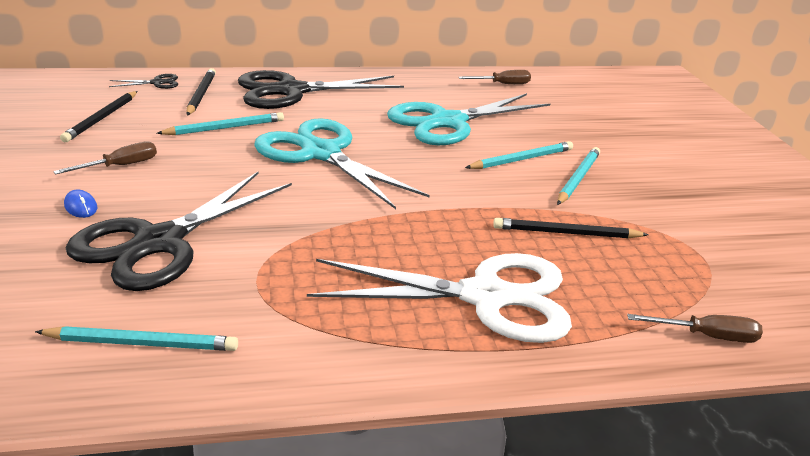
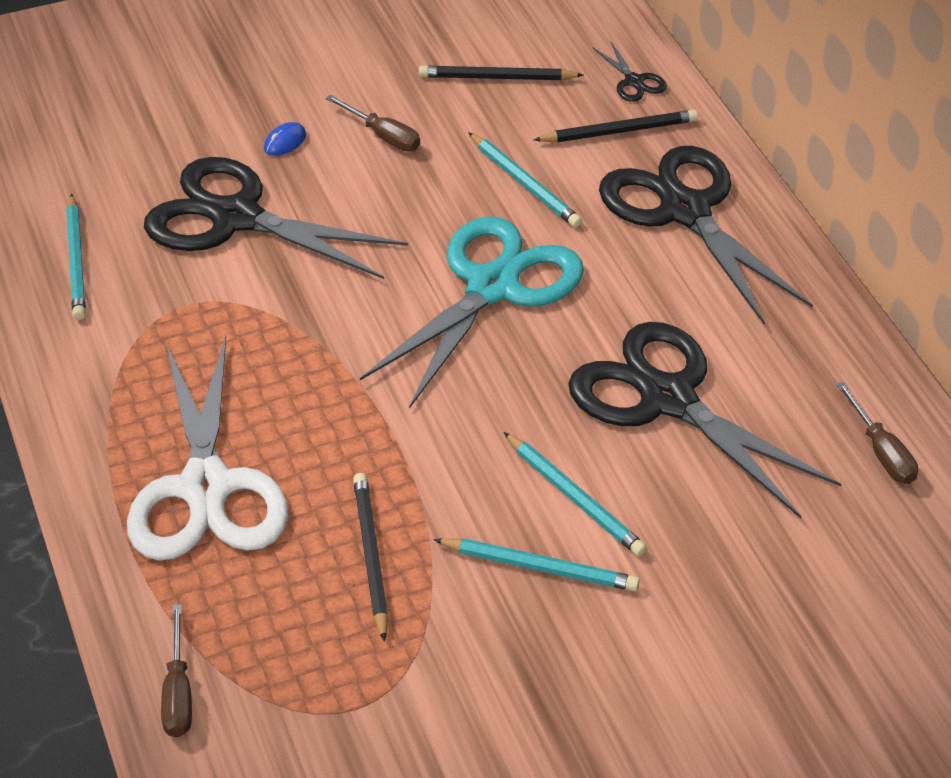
camera: 80 degrees right, 15 degrees up
(448, 122) = (667, 399): turquoise scissors -> black scissors

